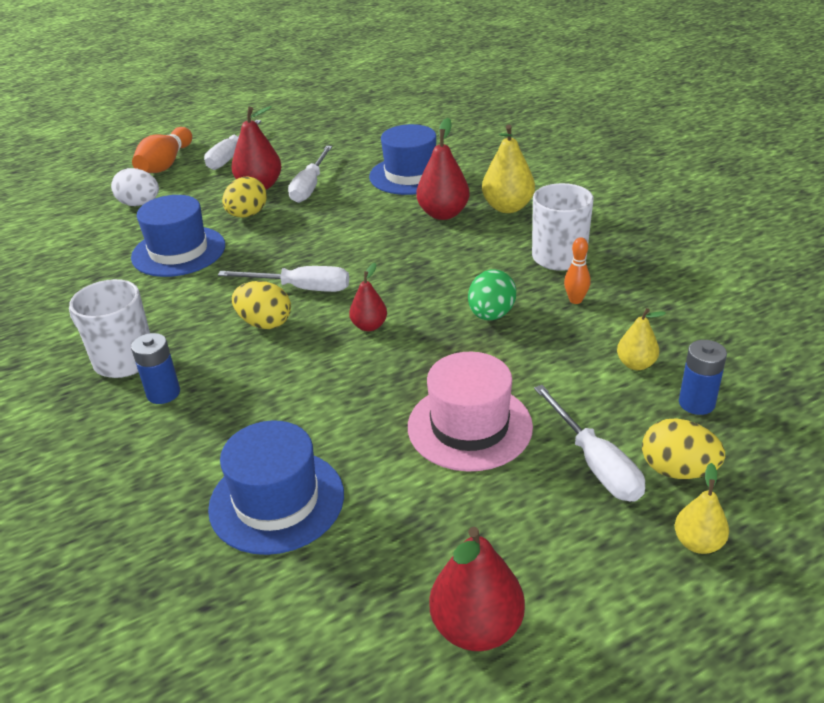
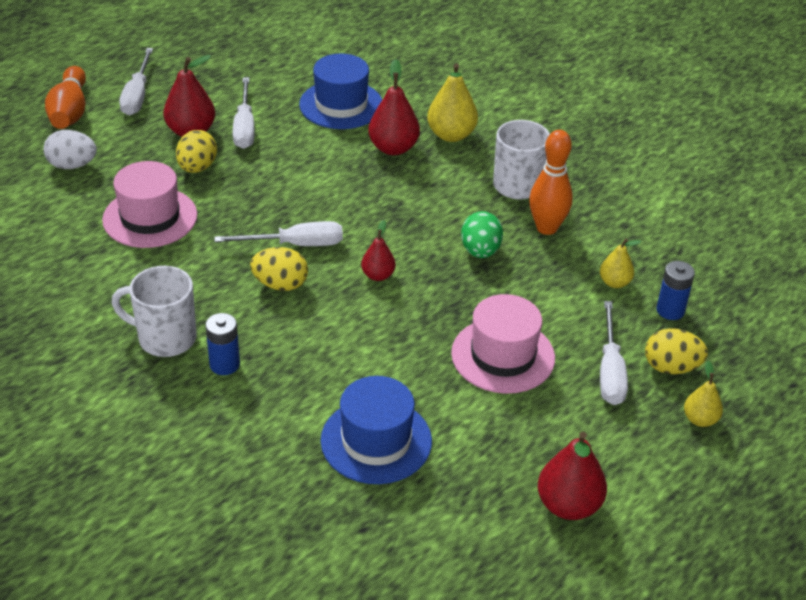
camera: 20 degrees left, 5 degrees up
(178, 251) = (150, 217): blue hat -> pink hat
(575, 300) = (546, 228): orange bowling pin -> orange bowling pin, size x1.86
(595, 463) = (610, 371): white screwdriver -> white screwdriver turned 45 degrees clockwise

